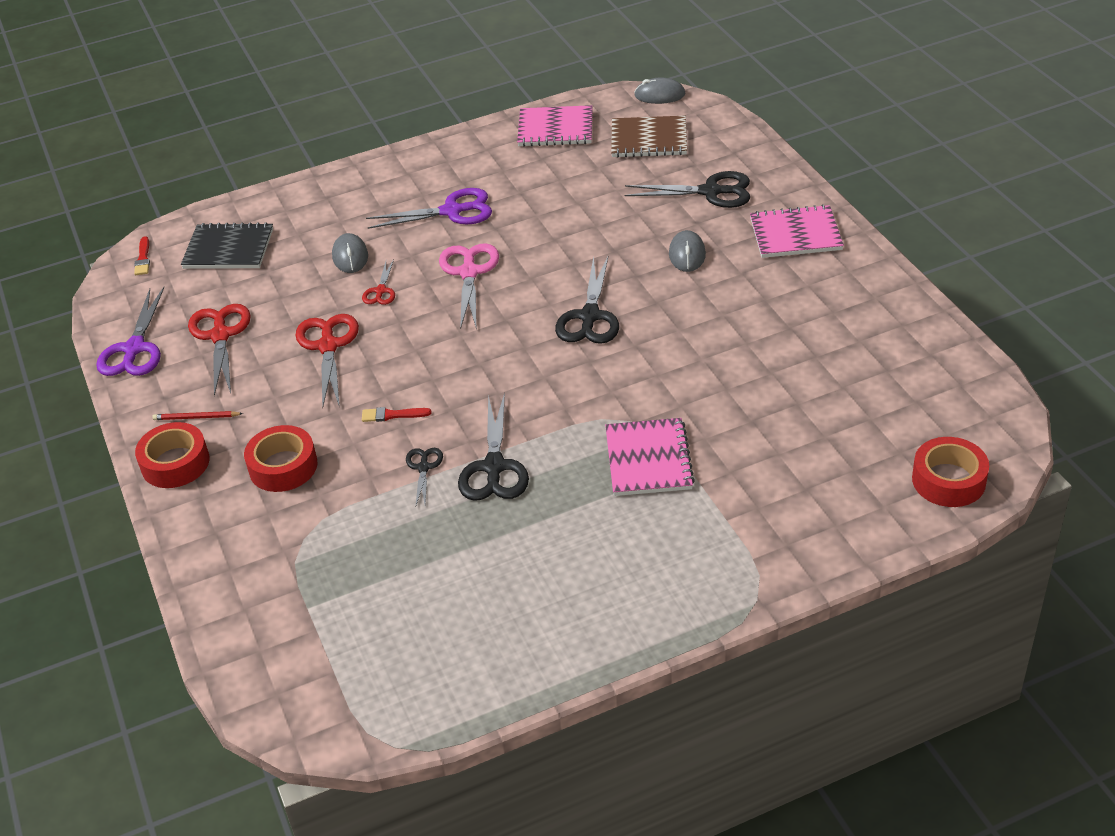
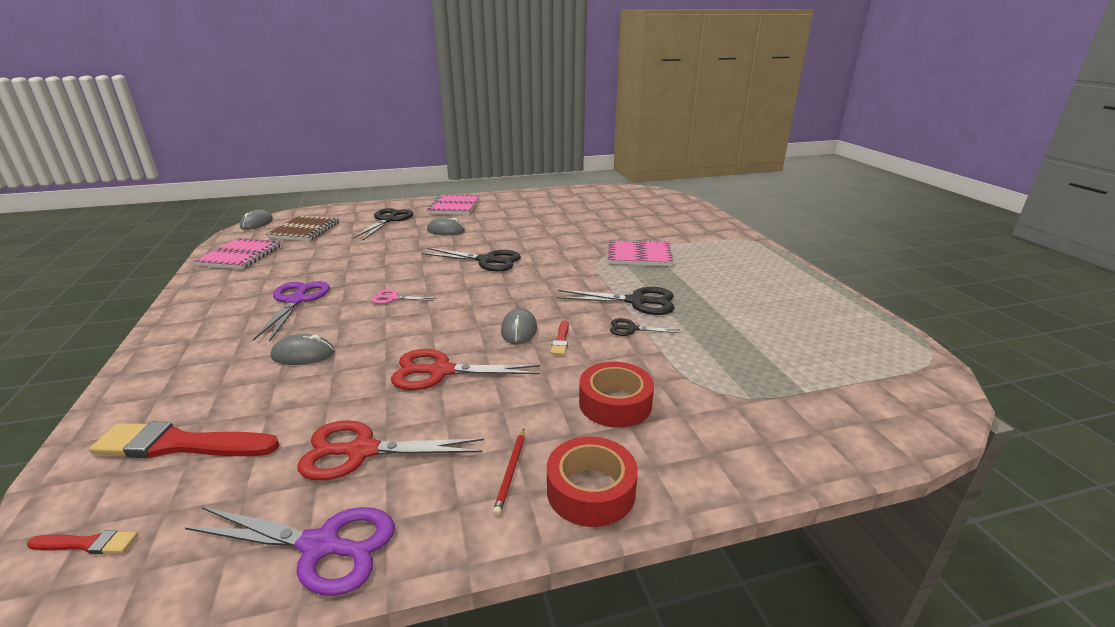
camera: 85 degrees left, 15 degrees down
(228, 249) = (180, 444): black notebook -> red brush
(380, 291) = (378, 339): red scissors -> none
(410, 380) = (519, 330): none -> grey mouse
(469, 272) = (393, 298): pink scissors -> pink scissors, size x0.54
(948, 480) = (666, 200): red tape -> none

